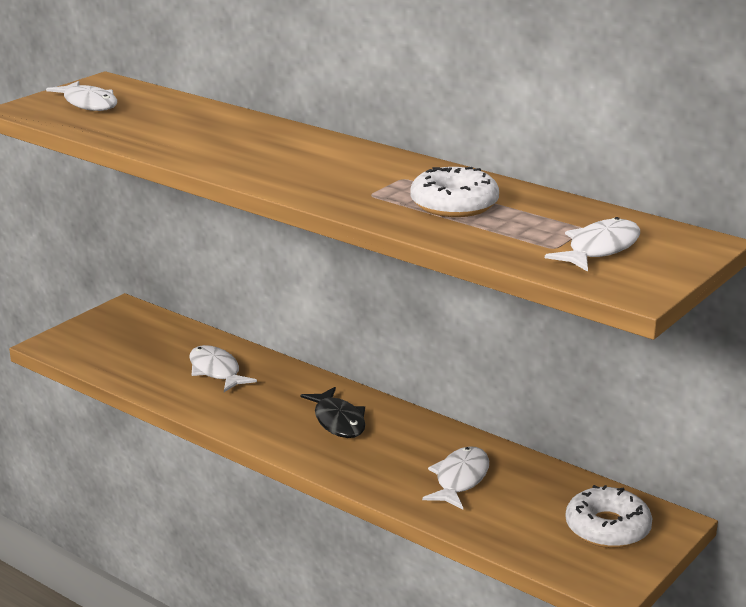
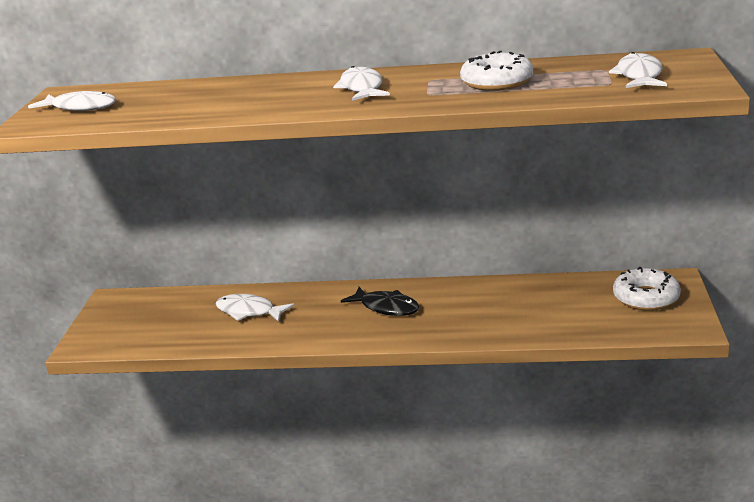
camera: 30 degrees left, 0 degrees up
(460, 479) = (518, 308): white fish -> white fish (362, 88)

